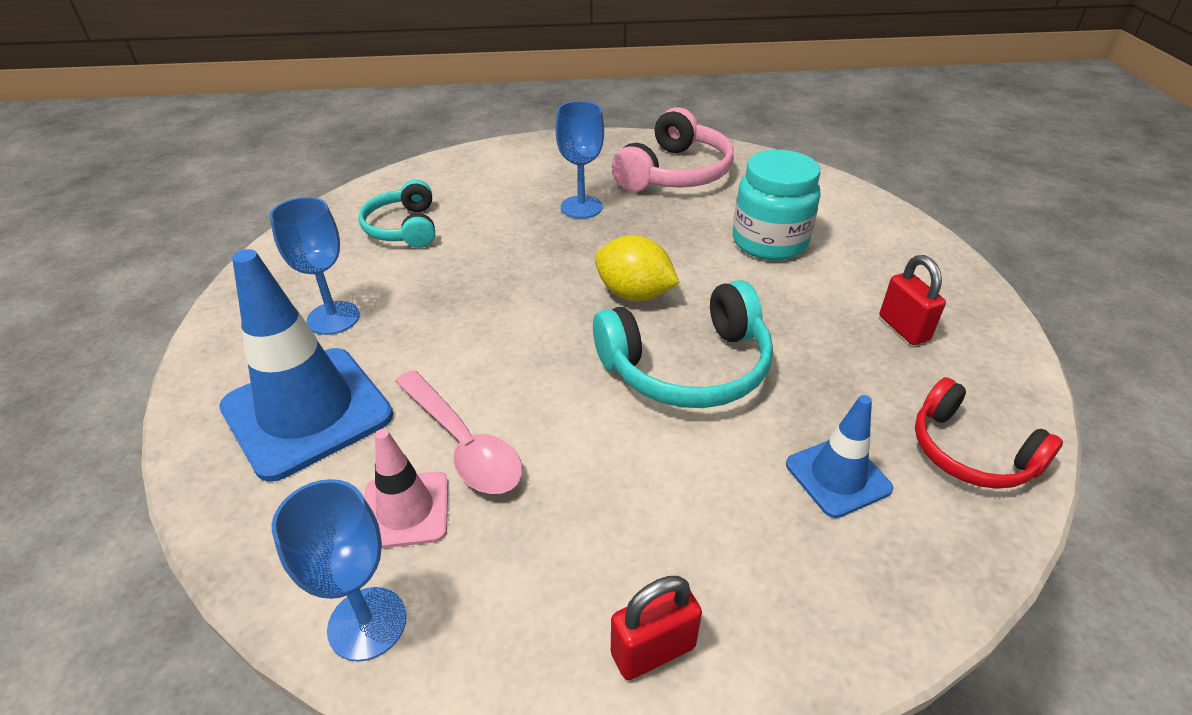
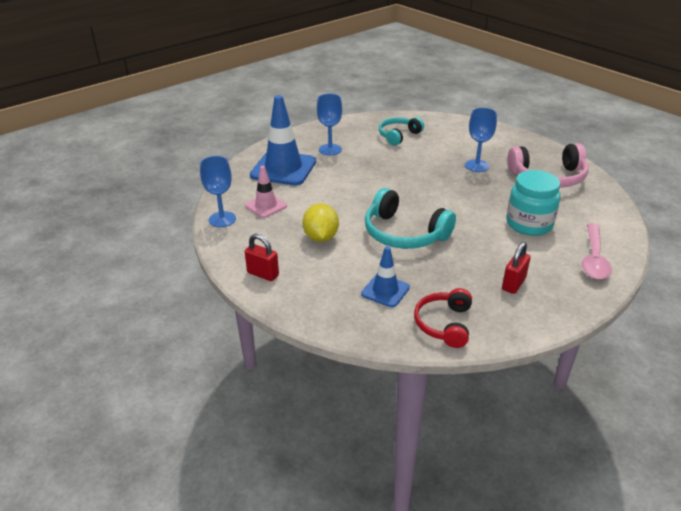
camera: 55 degrees right, 5 degrees down
(463, 444) = (304, 203): pink spoon -> pink spoon (594, 258)
(634, 294) = (433, 203): yellow lemon -> yellow lemon (321, 237)

